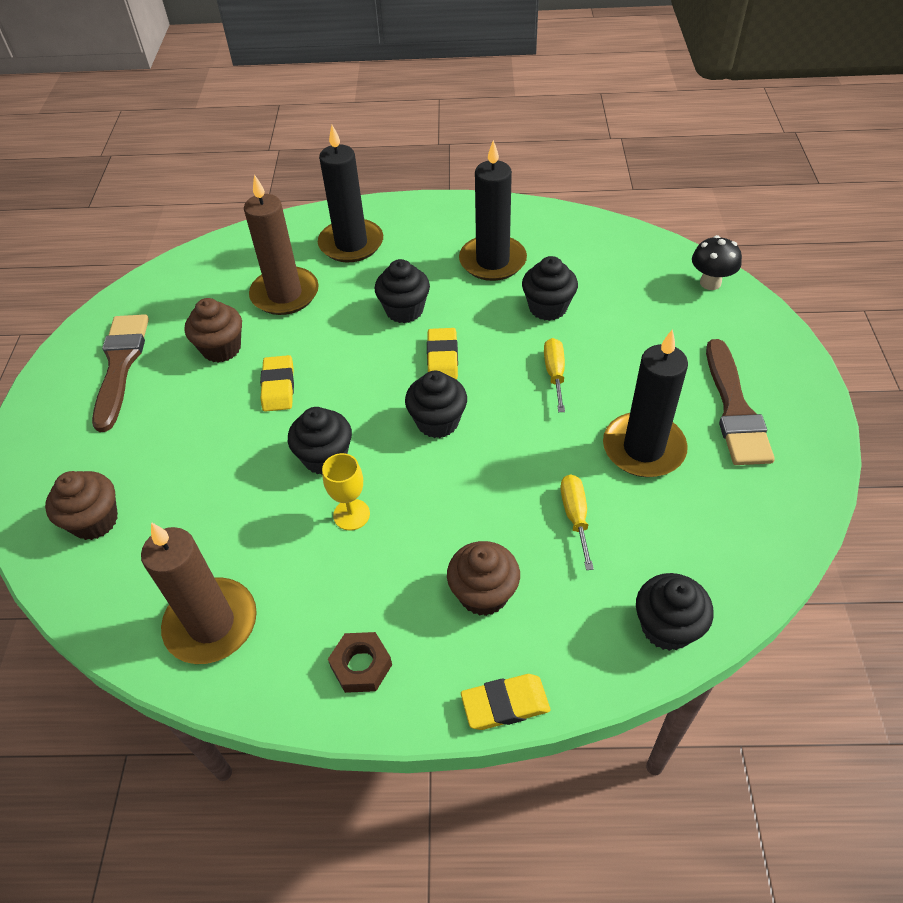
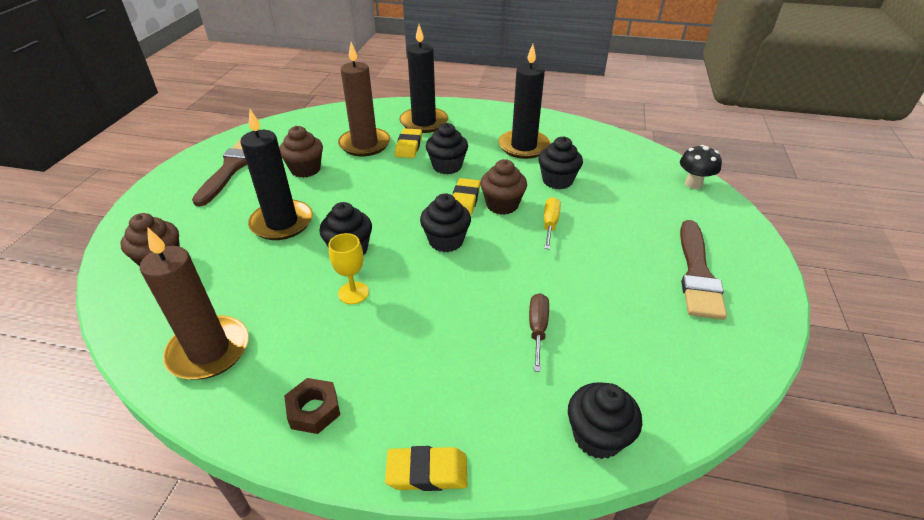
camera: 10 degrees right, 10 degrees down
(278, 387) = (335, 199): yellow eraser -> yellow eraser (409, 146)
(483, 593) = (439, 373): brown cupcake -> brown cupcake (502, 205)
(575, 516) = (537, 329): yellow screwdriver -> brown screwdriver
(643, 448) = (610, 288): black candle -> black candle (282, 223)

